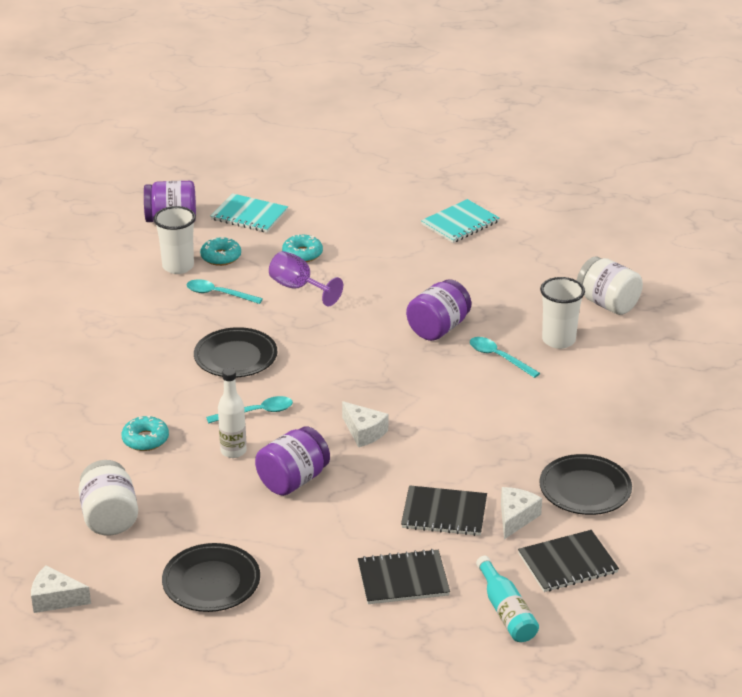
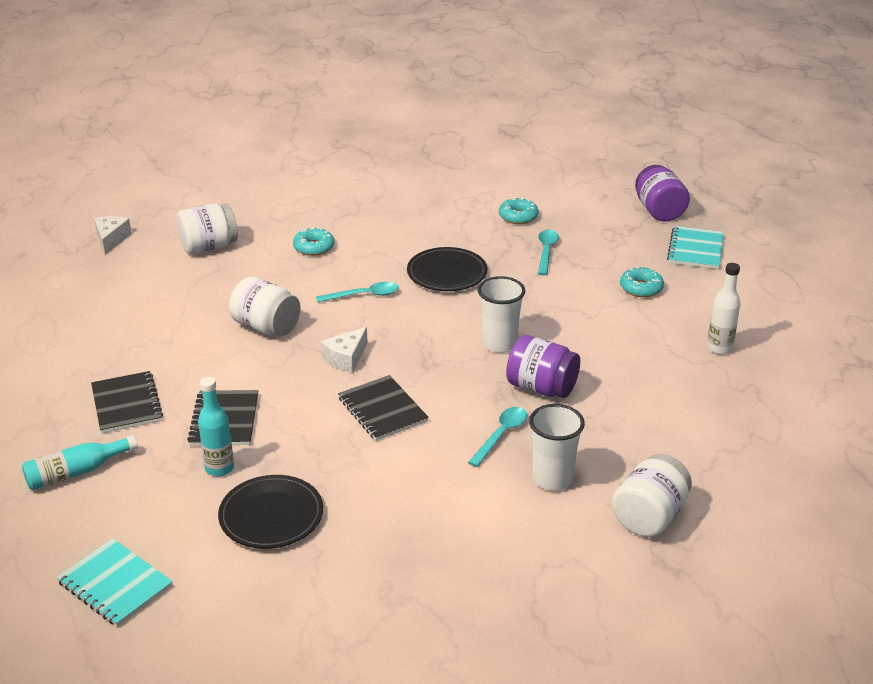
camera: 80 degrees right, 0 degrees up
(178, 266) = (582, 225): white cup -> white cup (499, 343)
(211, 582) = (127, 304): black plate -> none
(221, 257) = (610, 244): turquoise donut -> turquoise donut (518, 216)
(233, 451) = (304, 291): white bottle -> white bottle (719, 348)
(256, 412) = (364, 295): turquoise spoon -> turquoise spoon turned 75 degrees counterclockwise
(293, 480) = (266, 327): purple jar -> white jar
(298, 288) = (578, 293): purple goblet -> none
(460, 223) = (766, 384): turquoise notebook -> turquoise notebook (115, 584)
(516, 518) = (219, 468): white cheese -> turquoise bottle
(567, 563) = (147, 510): black notebook -> black notebook (382, 410)

